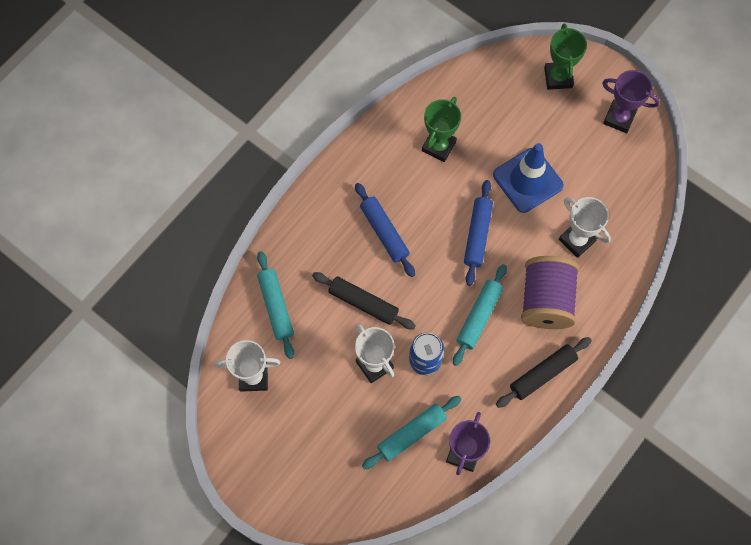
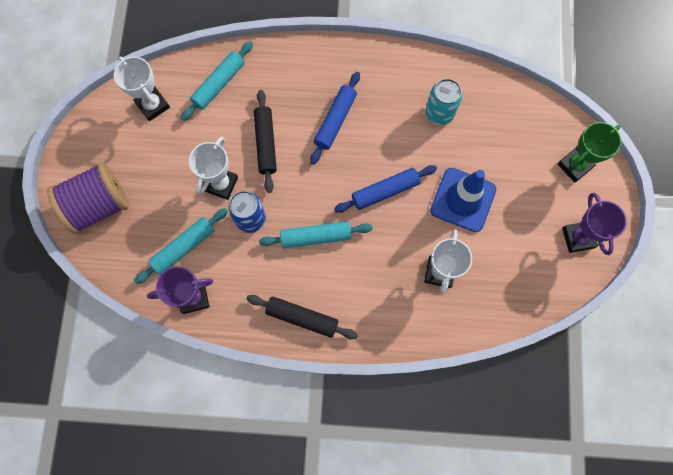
camera: 55 degrees right, 5 degrees up
(411, 434) = (183, 247): turquoise rolling pin -> turquoise rolling pin turned 60 degrees counterclockwise
(438, 146) = (439, 113): green trophy -> turquoise can
(546, 301) = (367, 281): purple spool -> purple spool (98, 205)

